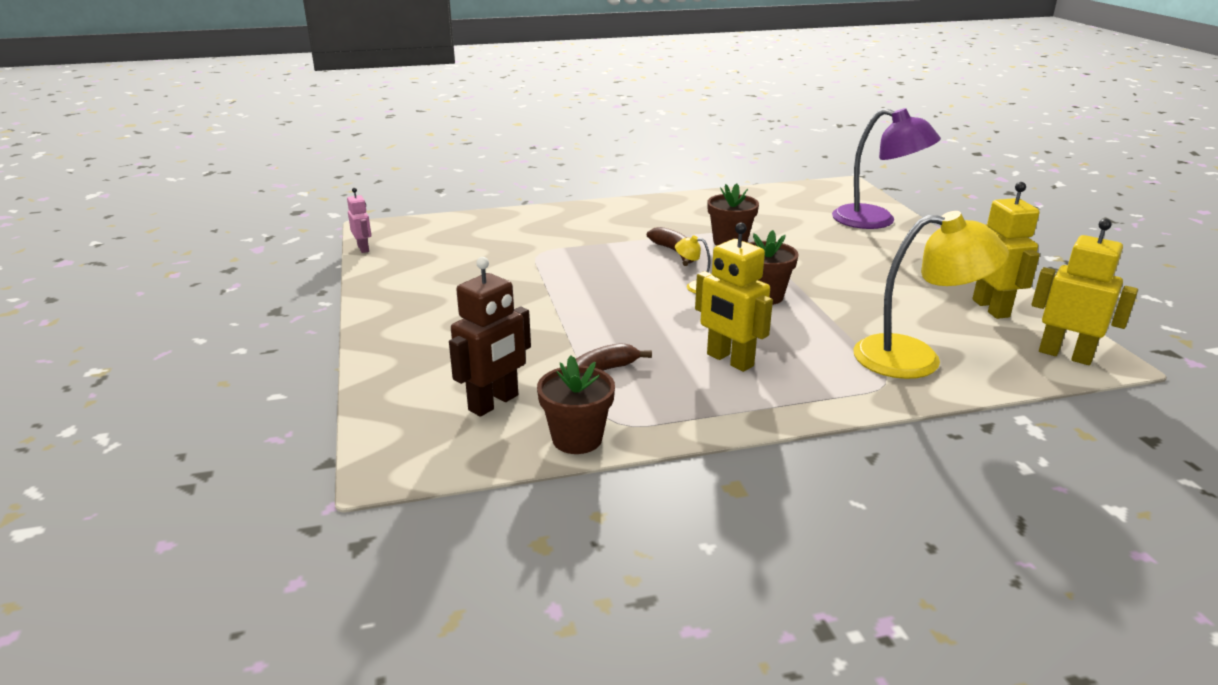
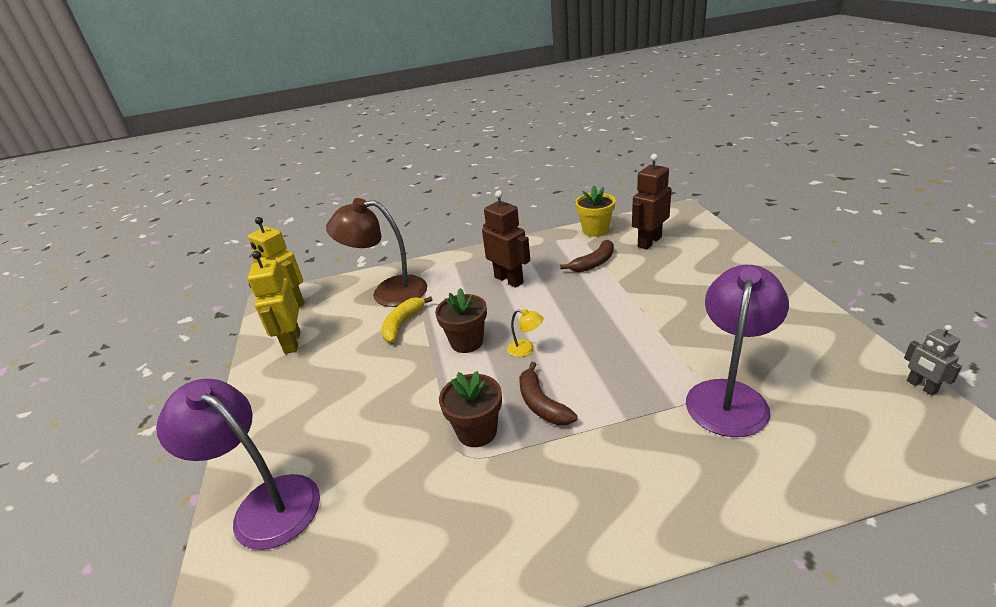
camera: 175 degrees left, 5 degrees up
(363, 248) = (921, 387): pink robot -> grey robot
(516, 250) = (729, 395): none -> purple lamp
(577, 439) = (595, 230): brown flower pot -> yellow flower pot
(729, 360) = (509, 280): yellow robot -> brown robot
(858, 317) = (402, 324): none -> yellow banana
(915, 358) = (388, 292): yellow lamp -> brown lamp

